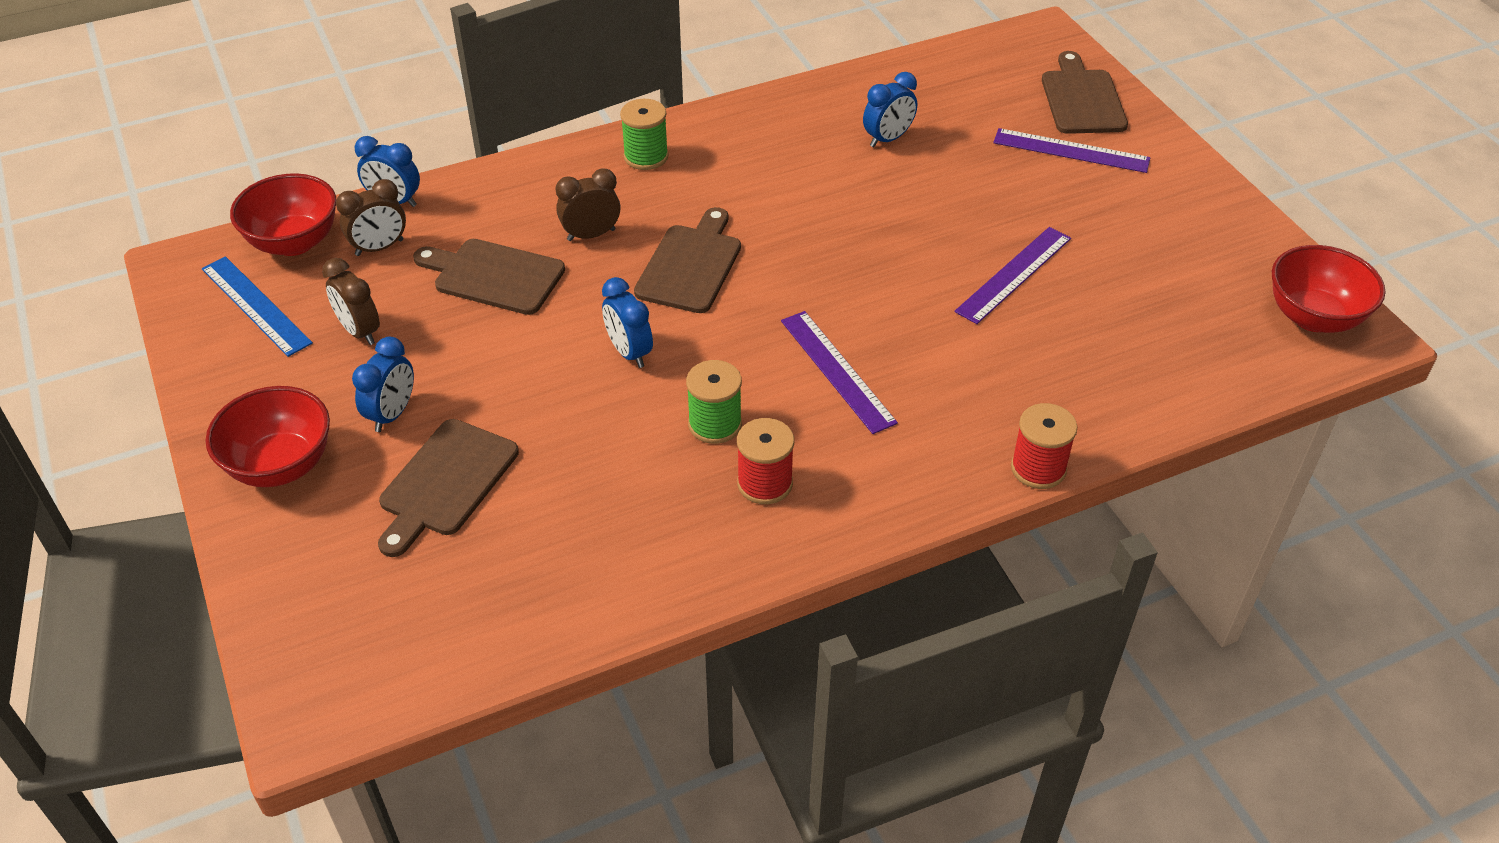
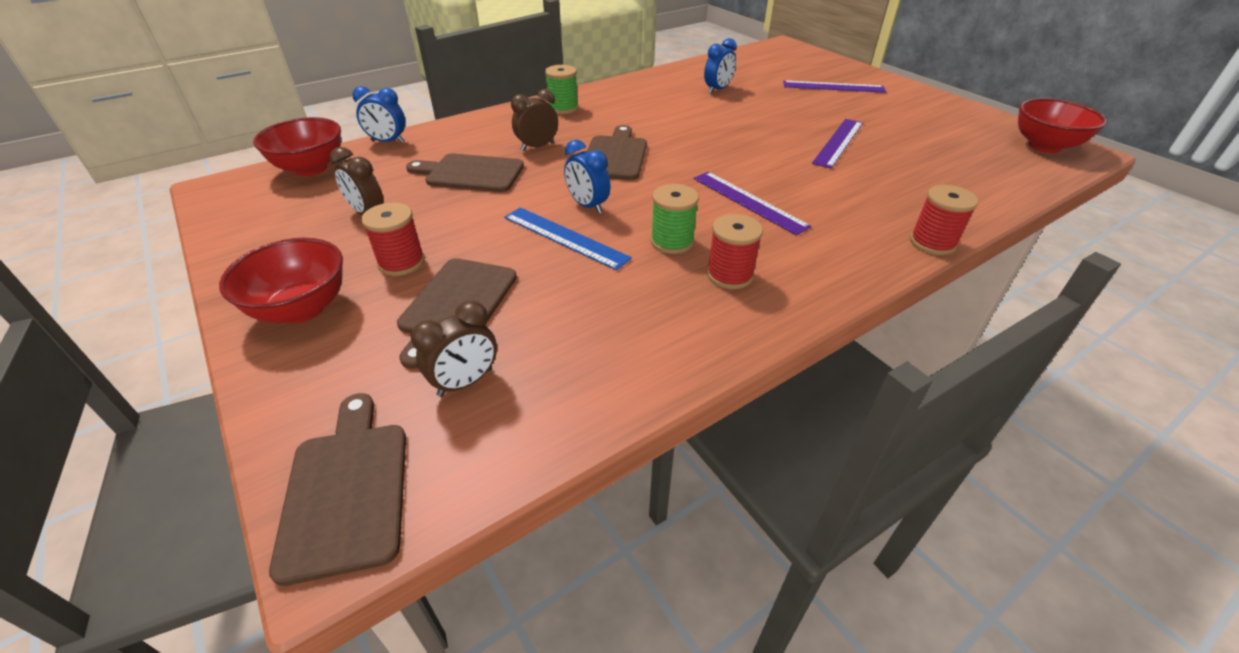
camera: 10 degrees left, 5 degrees down
(256, 305) = (279, 206): blue ruler -> blue ruler (565, 237)
(379, 248) = (379, 166): brown clock -> brown clock (465, 382)
(392, 414) = (401, 262): blue clock -> red spool
(1082, 99) = (824, 66): brown cutting board -> brown cutting board (347, 489)

